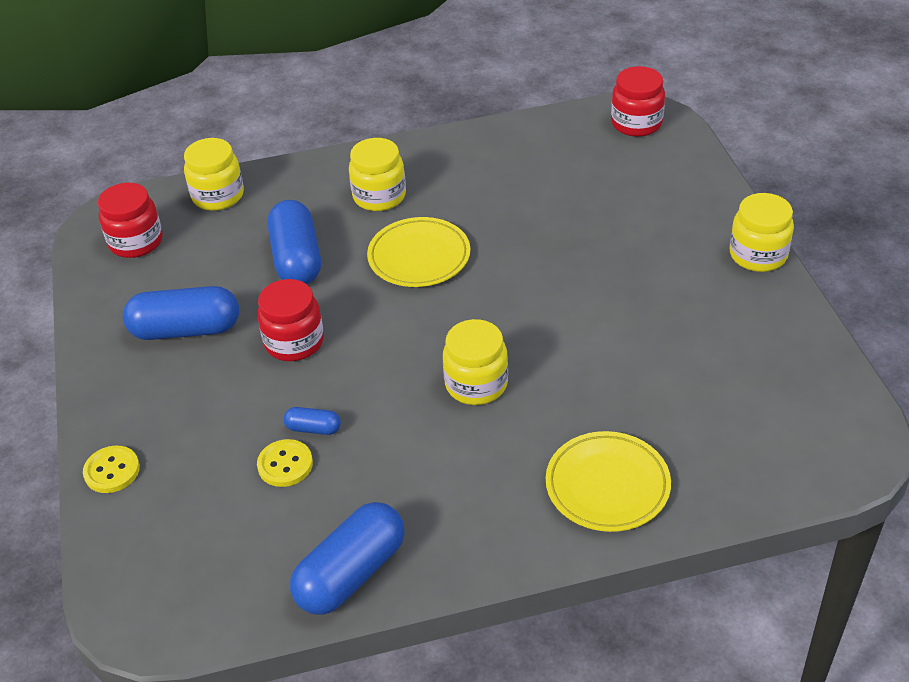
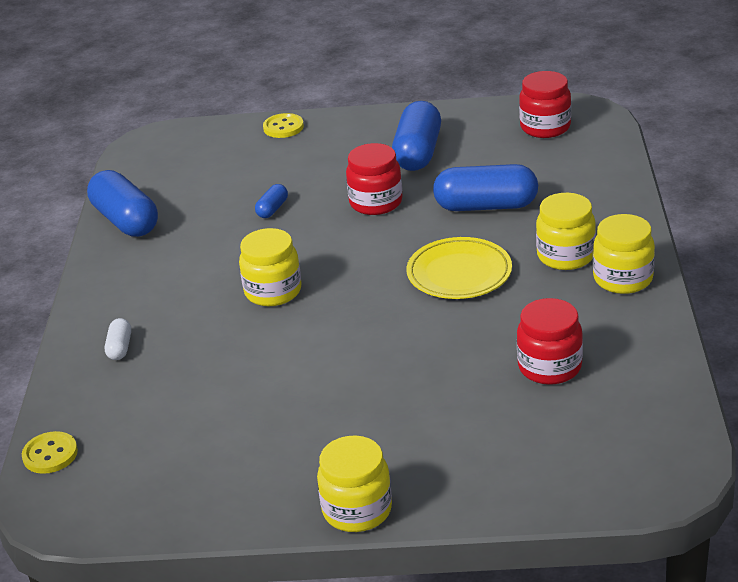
camera: 105 degrees right, 10 degrees down
(218, 196) = (599, 166): yellow jar -> yellow jar (623, 279)
(285, 464) = (243, 196): yellow button -> yellow button (50, 454)
(607, 485) = (120, 347): yellow plate -> white capsule
(636, 123) = (651, 461): red jar -> red jar (549, 367)

